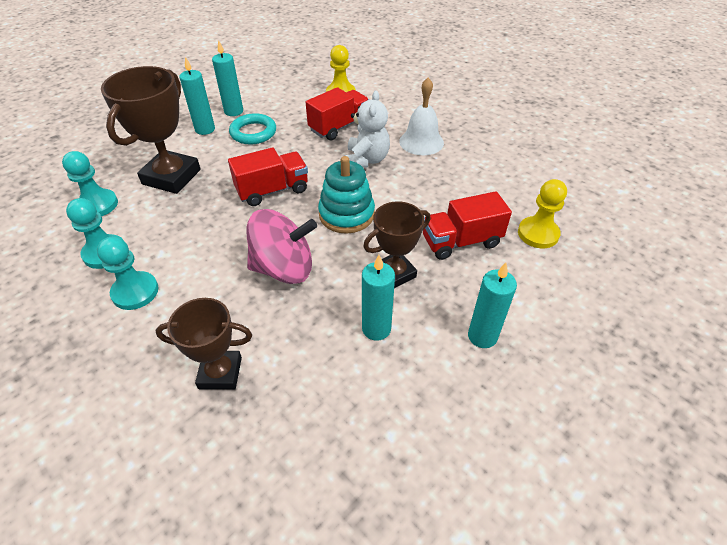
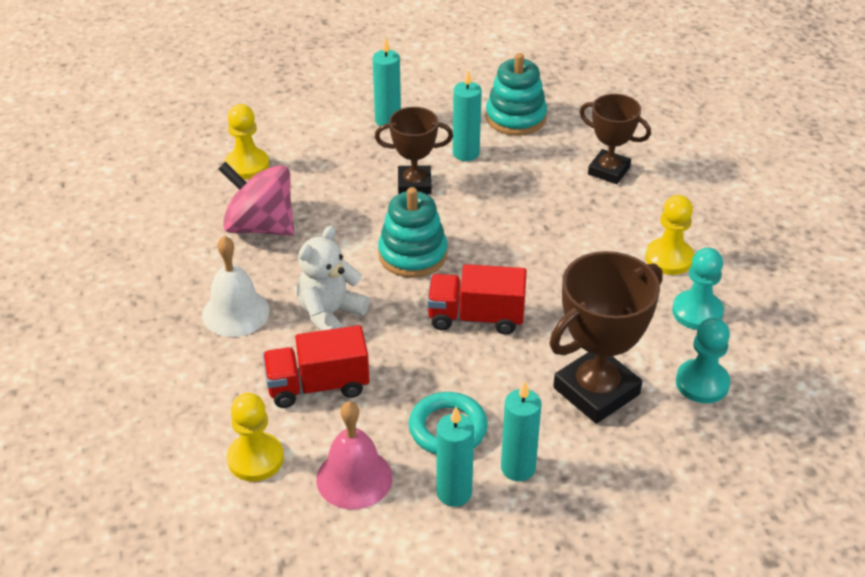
camera: 150 degrees left, 5 degrees down
(135, 292) = (669, 258): turquoise pawn -> yellow pawn
(284, 268) = (514, 226): pink spinning top -> pink spinning top (260, 226)
(287, 102) = (354, 478): none -> pink bell
(359, 408) = (516, 118): none -> turquoise stacking toy
(461, 241) = (325, 186): red truck -> none

